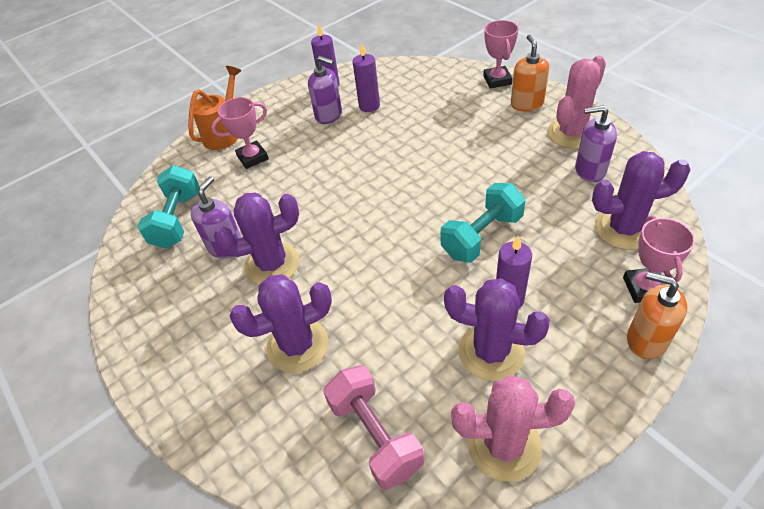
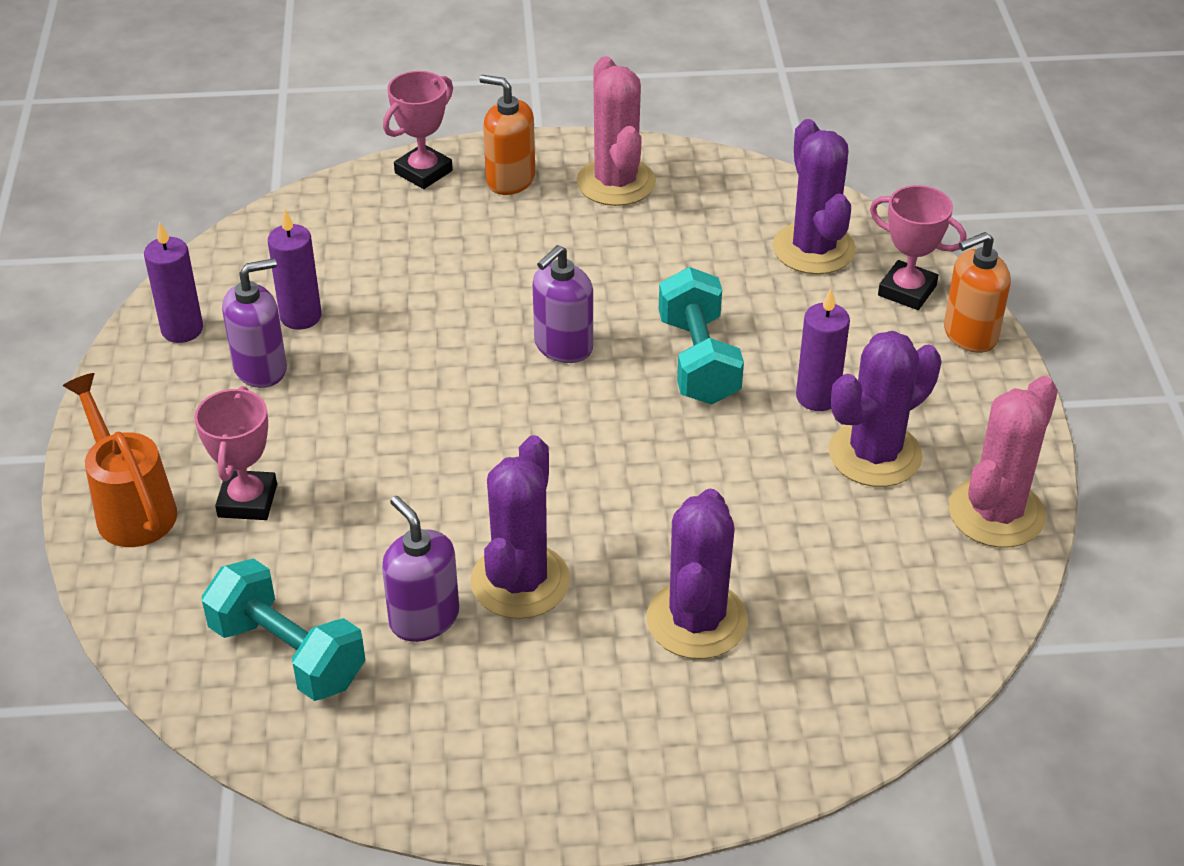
camera: 60 degrees left, 5 degrees down
(375, 435) = (895, 611): pink dumbbell -> none
(497, 80) = (423, 172): pink trophy -> pink trophy turned 75 degrees counterclockwise
(589, 170) = (696, 212): purple soap dispenser -> purple soap dispenser (563, 346)
(624, 229) = (813, 249): purple cactus -> purple cactus turned 45 degrees counterclockwise

